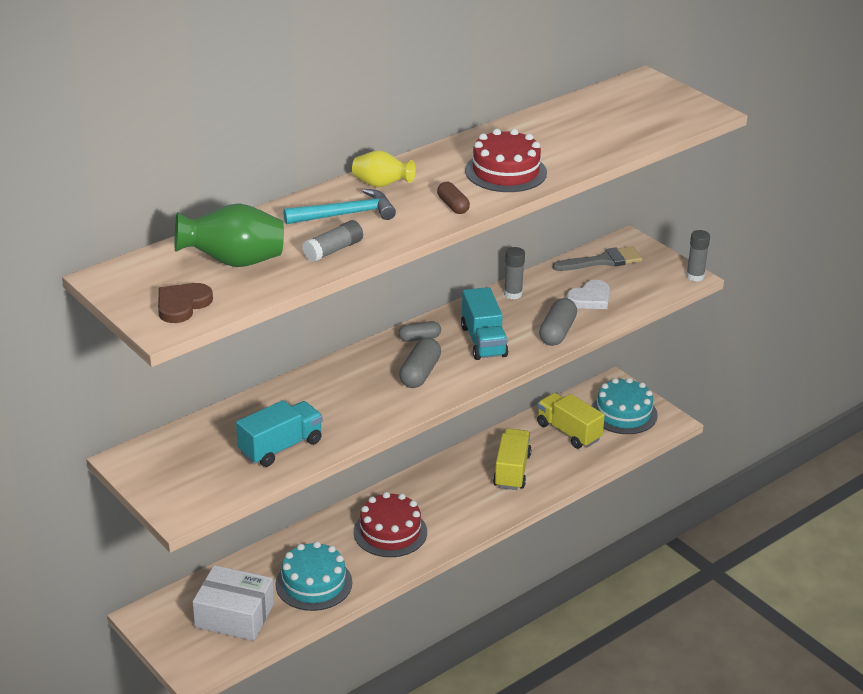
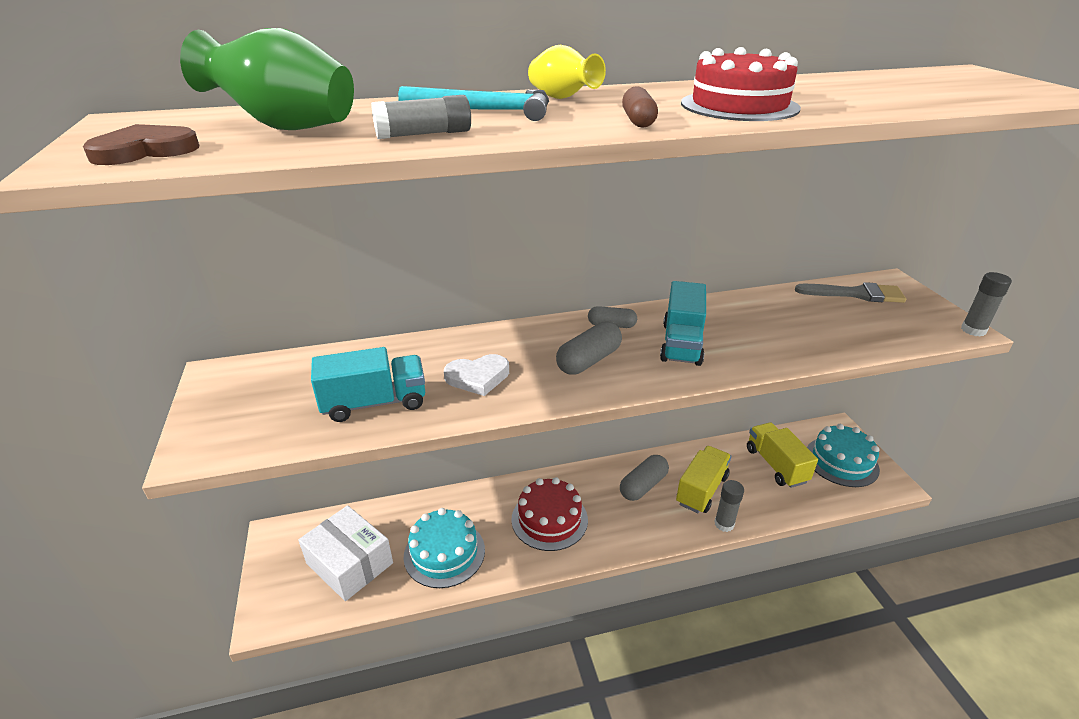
camera: 25 degrees right, 0 degrees up
(513, 294) = (739, 305): grey glue stick -> grey glue stick (724, 524)
(557, 332) = (776, 353): grey capsule -> grey capsule (643, 486)
(590, 298) = (829, 326): white heart -> white heart (478, 377)

